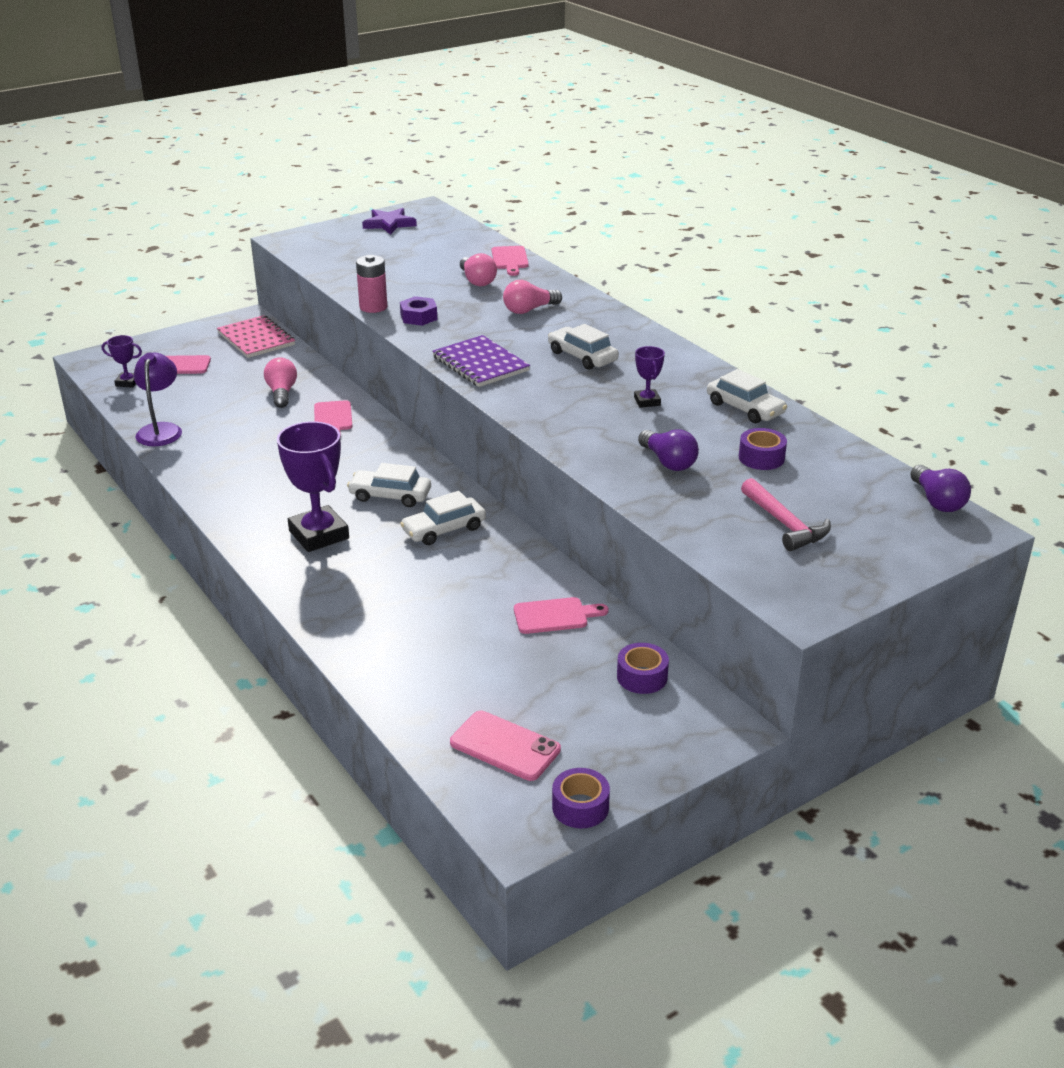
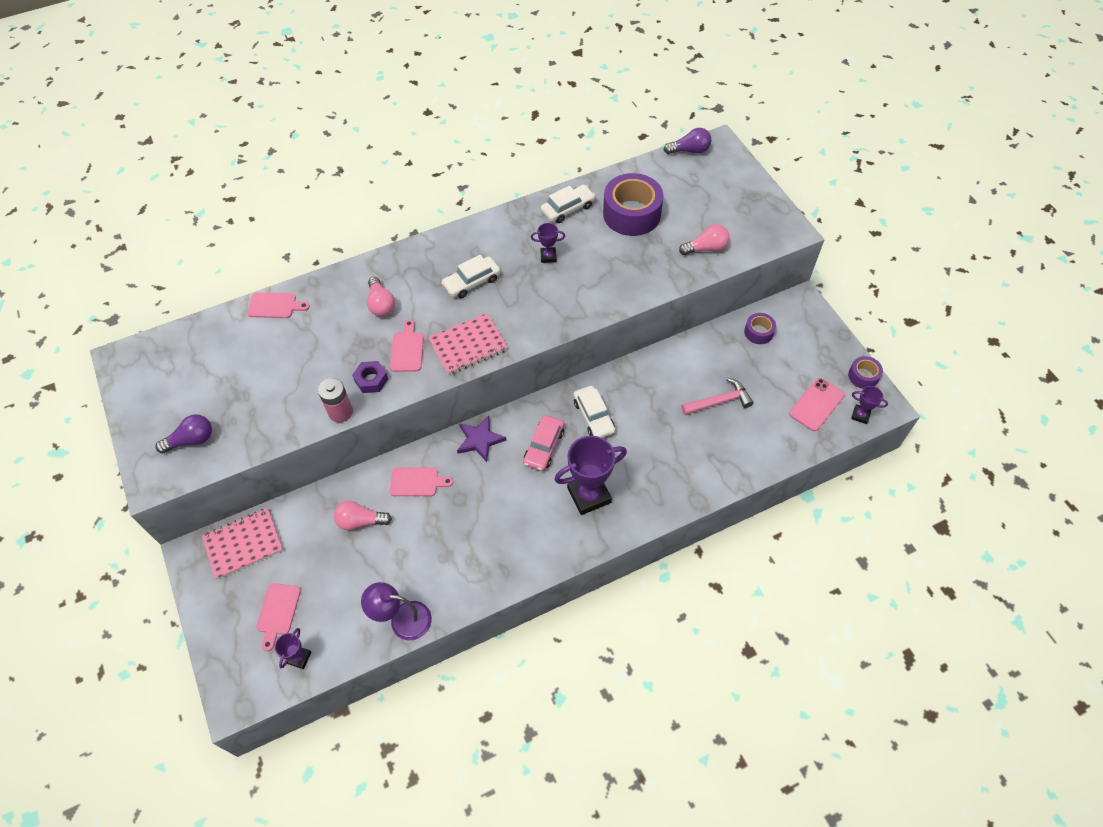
camera: 80 degrees left, 25 degrees up
(389, 224) = (150, 390): purple star -> purple star (480, 440)
(390, 495) = (544, 447): white car -> pink car
(477, 281) = (311, 333): pink light bulb -> pink light bulb (706, 248)
(480, 364) = (468, 345): purple notebook -> pink notebook
(491, 801) = (860, 415): none -> purple trophy
(555, 616) = (698, 365): pink cutting board -> pink cutting board (407, 349)
(668, 462) = (630, 259): purple light bulb -> purple light bulb (191, 440)
(761, 458) = (631, 214): purple tape -> purple tape, size x2.00
(784, 524) = (707, 220): pink hammer -> pink hammer (719, 401)

